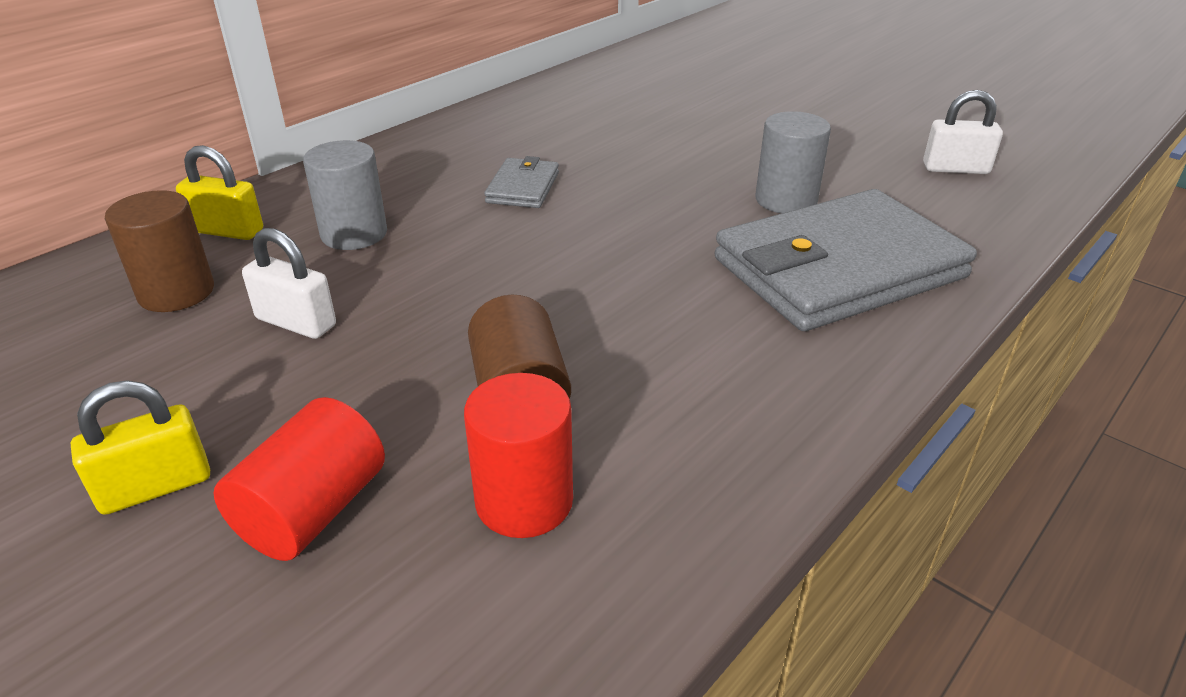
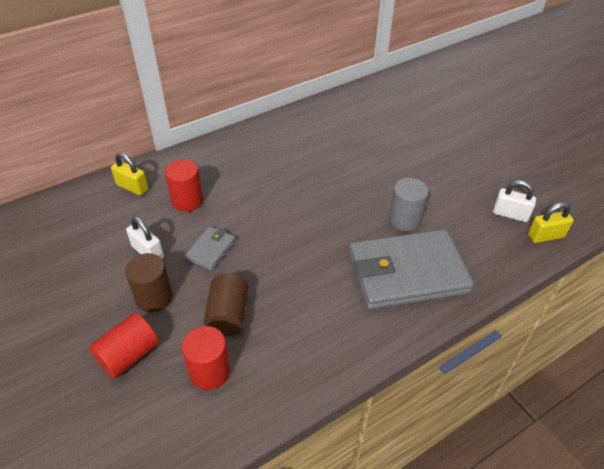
camera: 15 degrees right, 10 degrees up
(155, 486) = (74, 328): yellow padlock -> yellow padlock (545, 236)
(176, 292) = (103, 222): brown cylinder -> brown cylinder (154, 297)
(354, 234) = (187, 201): grey cylinder -> red cylinder
(523, 187) = (276, 184): grey wallet -> grey wallet (211, 250)

